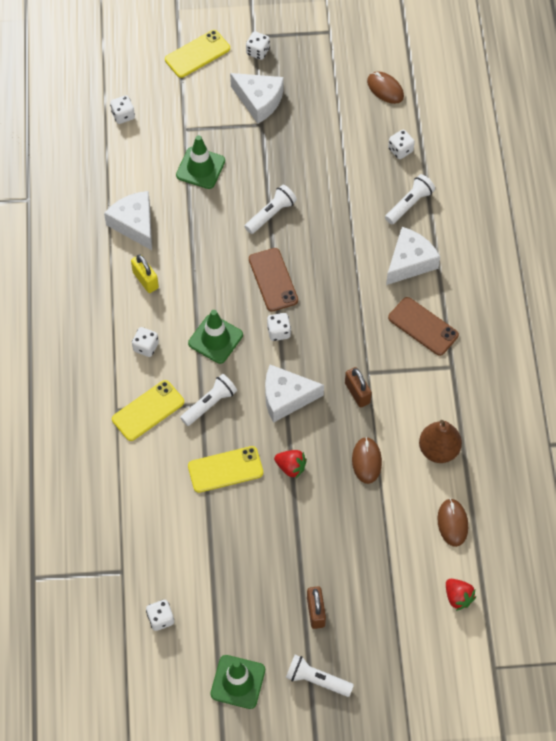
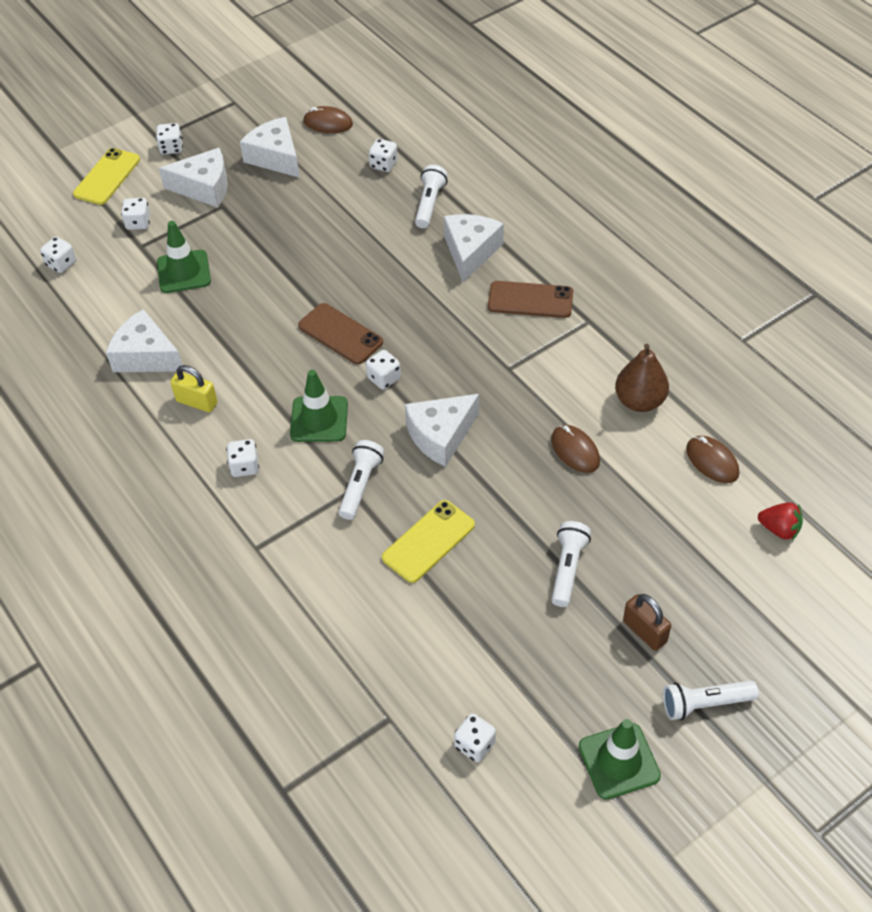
camera: 30 degrees left, 10 degrees down
(148, 411) = (294, 529): yellow phone -> none
(195, 108) = (138, 223): none -> white dice
(271, 214) = (292, 277): white flashlight -> white flashlight (568, 568)
(291, 467) = (499, 500): red strawberry -> none
(326, 100) = (275, 157): none -> white cheese
(357, 393) = (513, 392): brown padlock -> none

